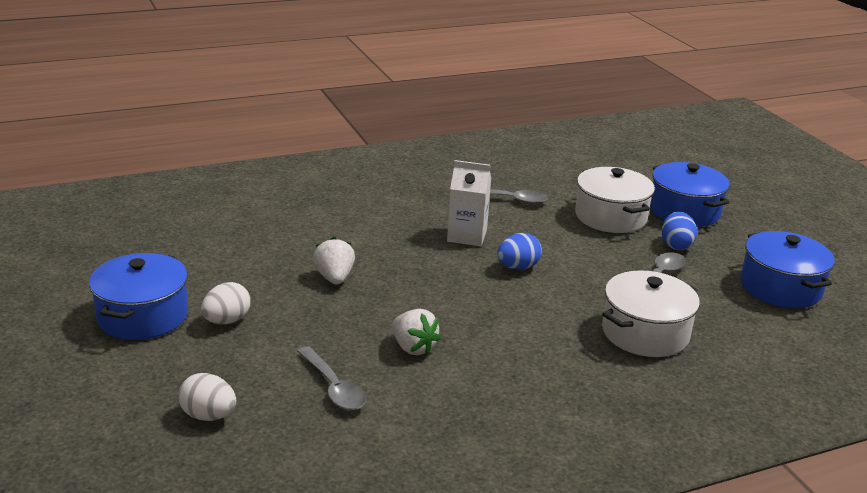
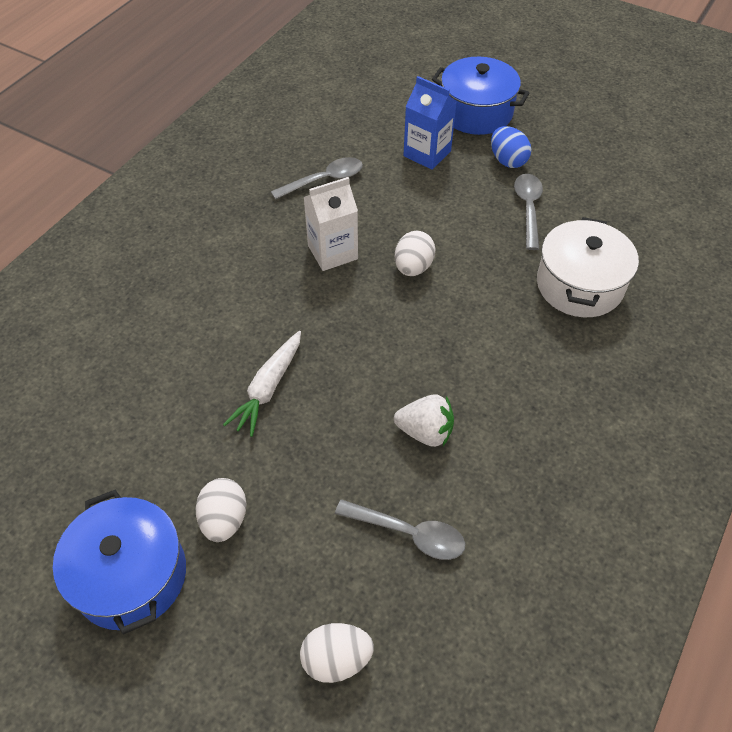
camera: 35 degrees left, 25 degrees up
(334, 278) = (268, 388): white strawberry -> white carrot
(517, 267) = (413, 267): blue egg -> white egg
(610, 217) = (427, 153): white pot -> blue carton
(780, 287) = (621, 167): blue pot -> none

